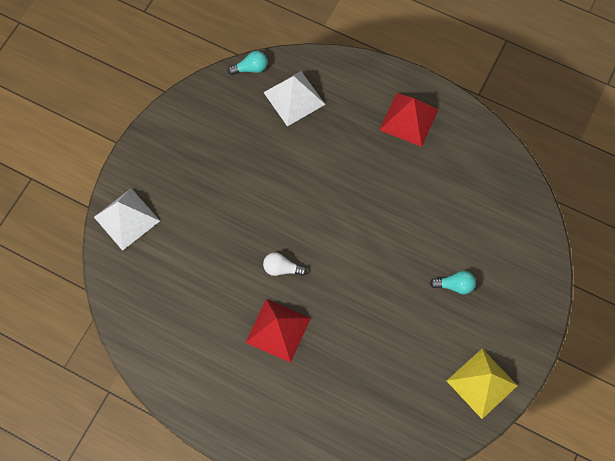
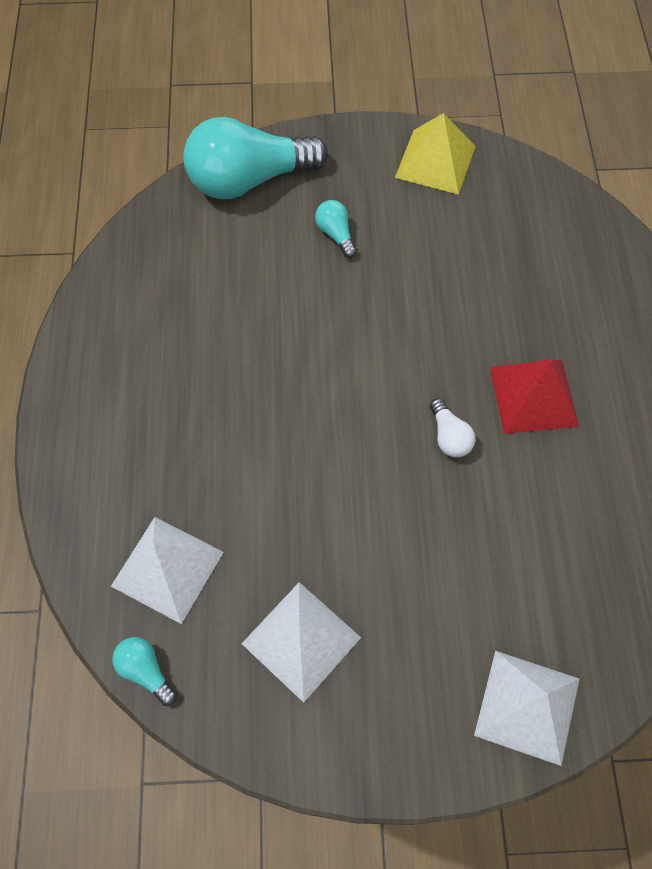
camera: 120 degrees left, 5 degrees down
(221, 138) = (301, 640): none -> white pyramid
(408, 119) = (121, 391): red pyramid -> none
(527, 256) = (249, 180): none -> turquoise light bulb

